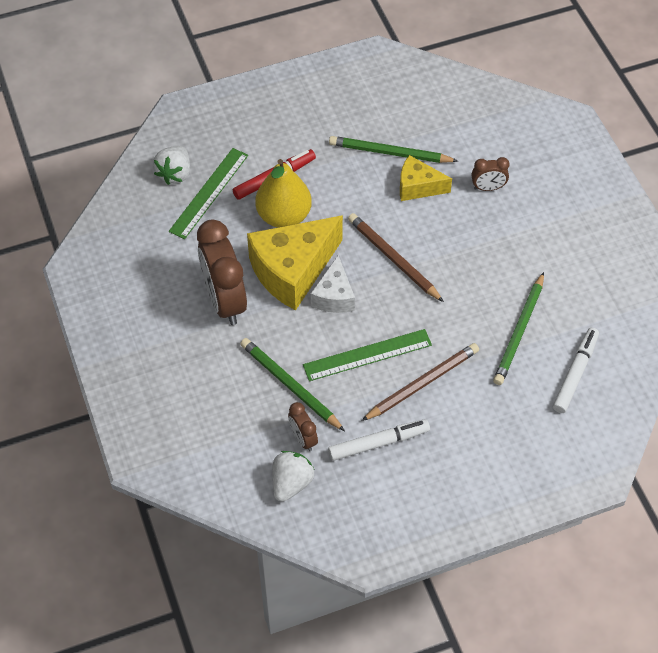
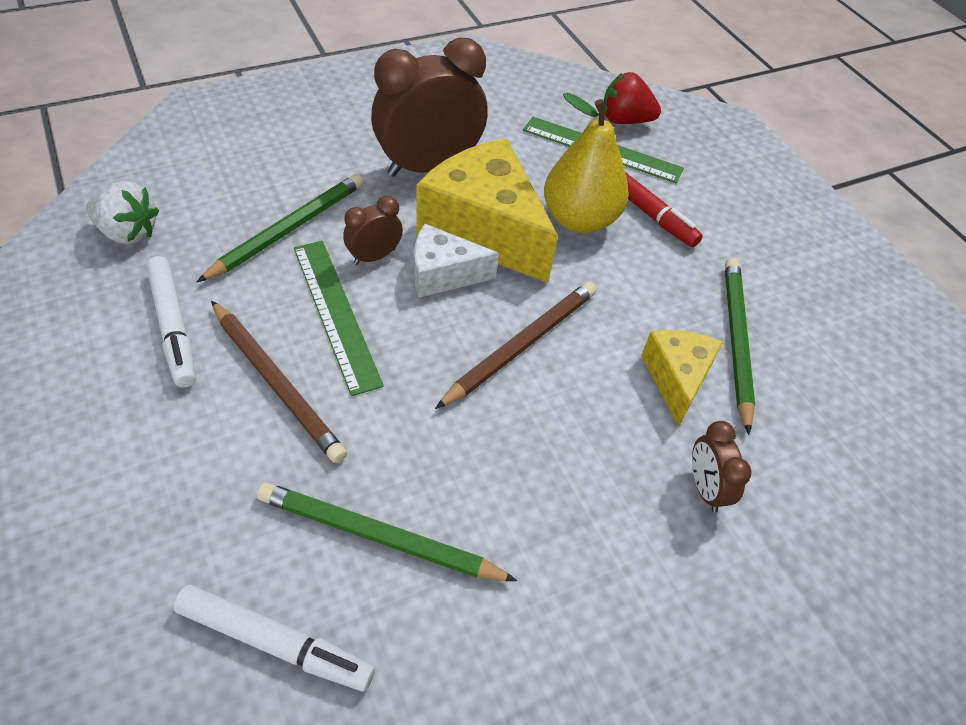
camera: 80 degrees right, 5 degrees down
(175, 174) = (624, 120): white strawberry -> red strawberry
(303, 438) = (198, 243): brown clock -> brown clock (374, 257)

